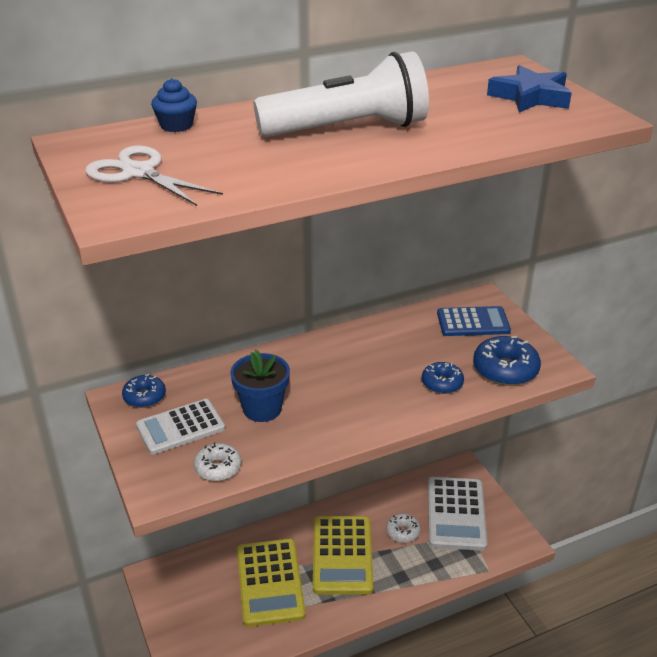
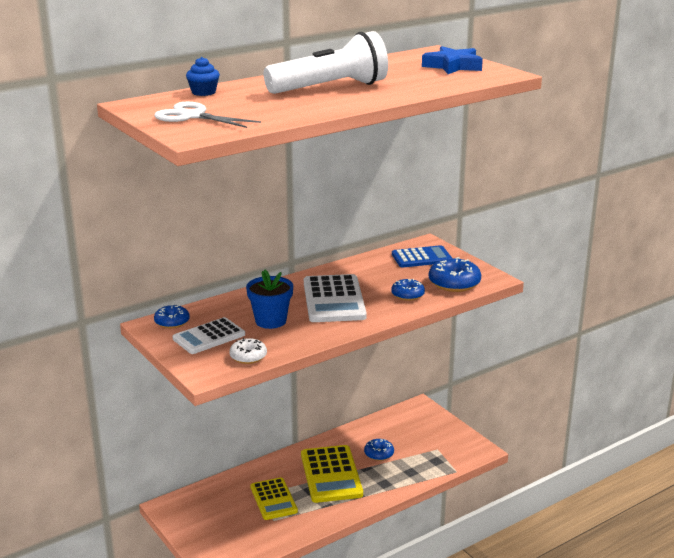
camera: 10 degrees left, 10 degrees down
(270, 582) = (273, 499): yellow calculator -> yellow calculator, size x0.67
(403, 532) = (379, 454): white donut -> blue donut
(456, 514) = (421, 437): white calculator -> white calculator (334, 300)

